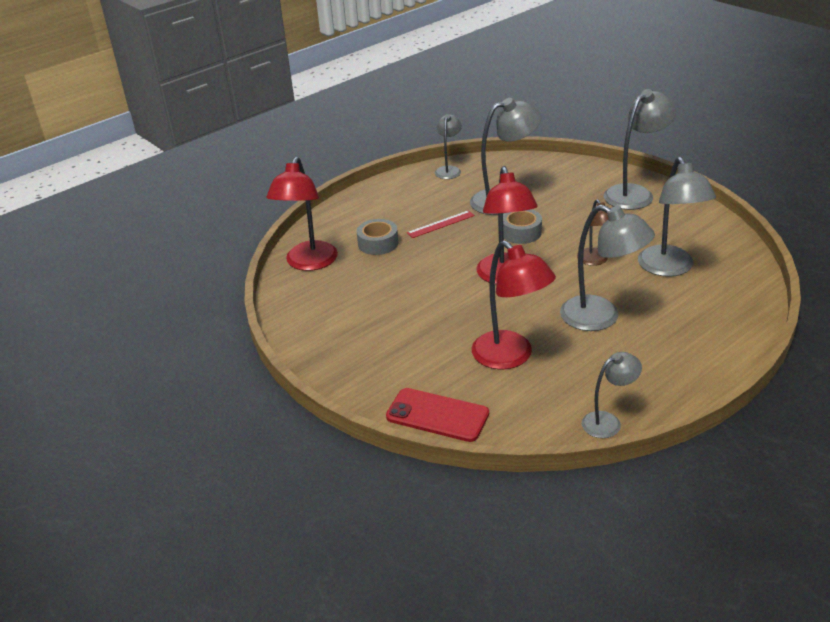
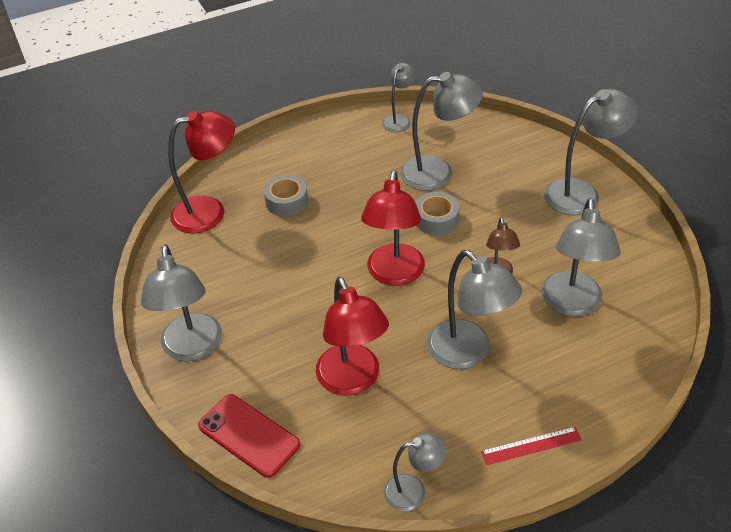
camera: 15 degrees right, 10 degrees up
(309, 263) = (209, 212): red lamp -> red lamp turned 135 degrees counterclockwise
(348, 364) = (192, 348): none -> grey lamp
(441, 224) = (359, 190): red ruler -> red ruler (531, 446)

